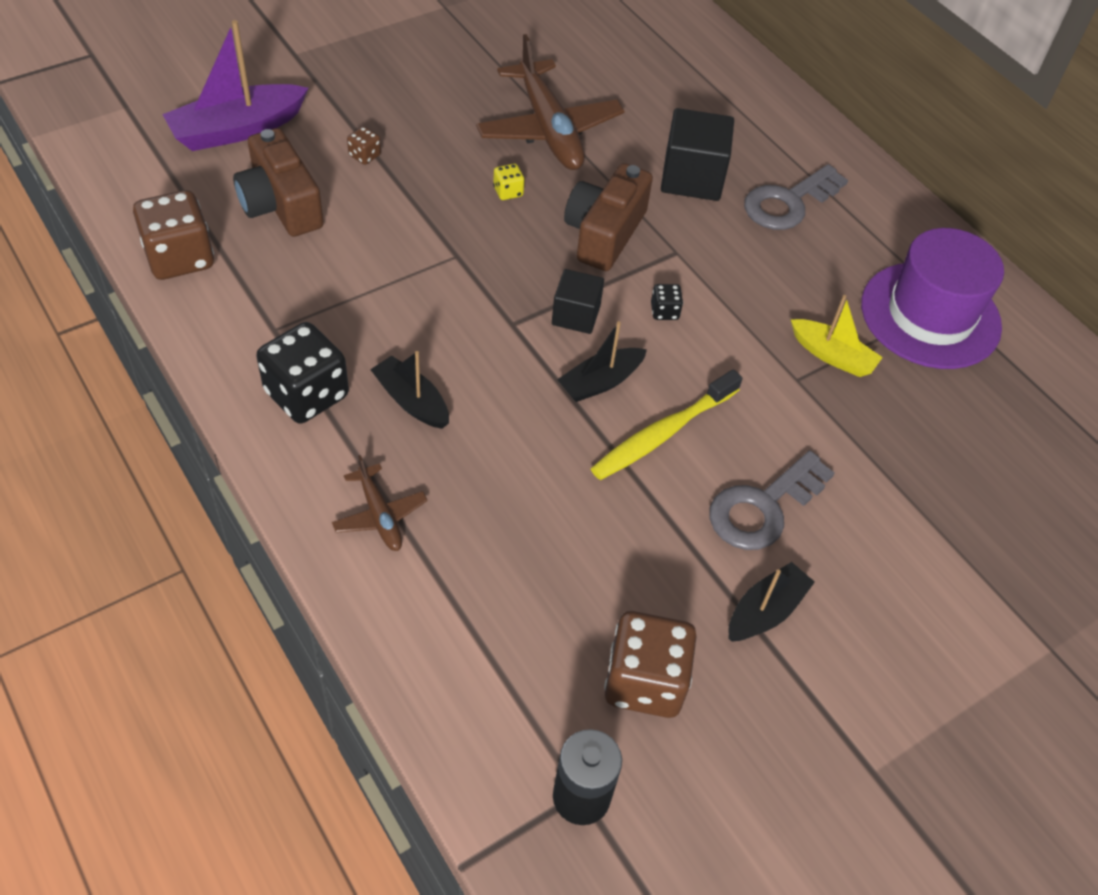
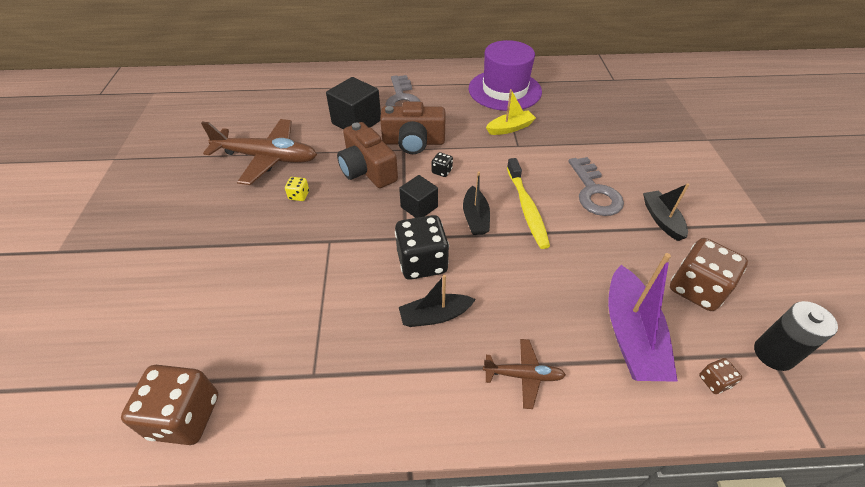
camera: 55 degrees left, 5 degrees down
(237, 130) = (91, 318): purple boat -> purple boat (631, 335)
(280, 204) = (195, 320): brown camera -> brown camera (413, 142)
(307, 394) = (390, 378): black dice -> black dice (422, 262)
(364, 155) = (198, 252): brown dice -> brown dice (714, 381)

